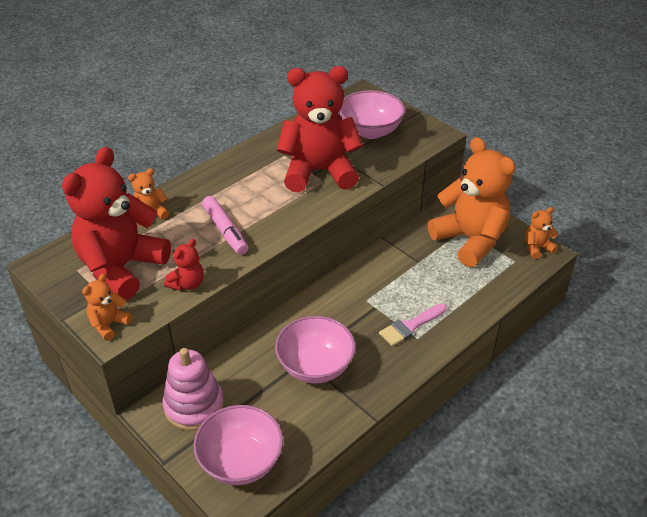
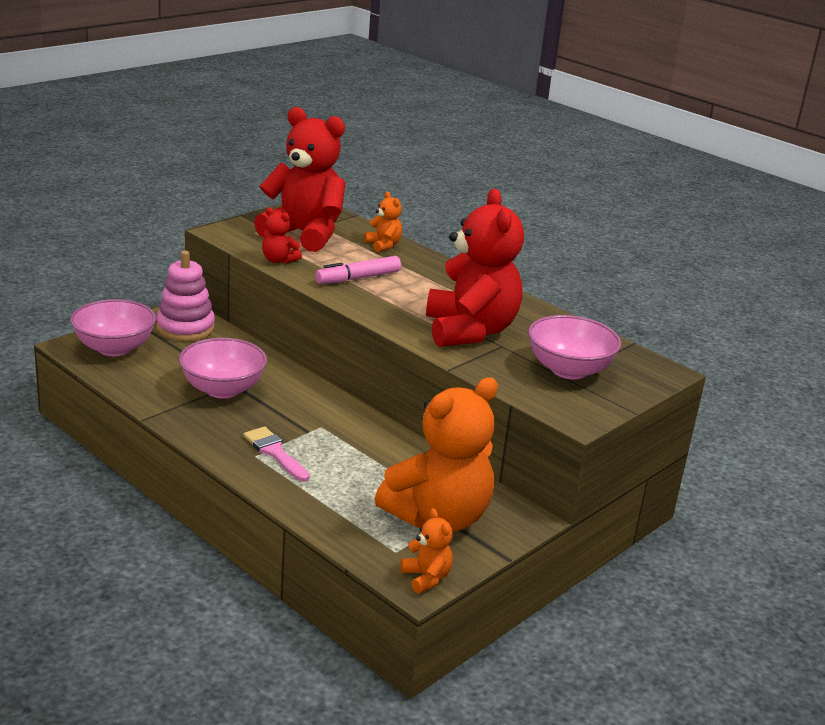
camera: 85 degrees right, 15 degrees down
(109, 324) = (231, 230): orange teddy bear -> none

